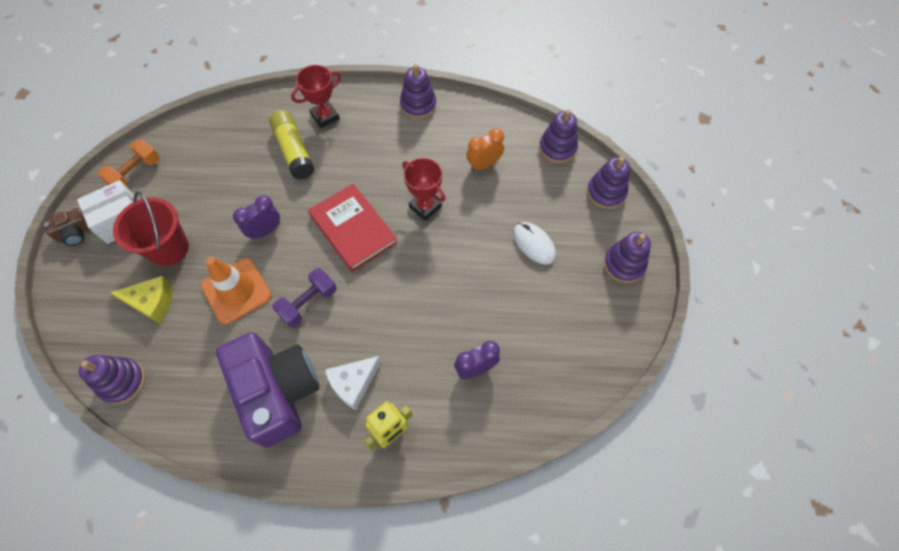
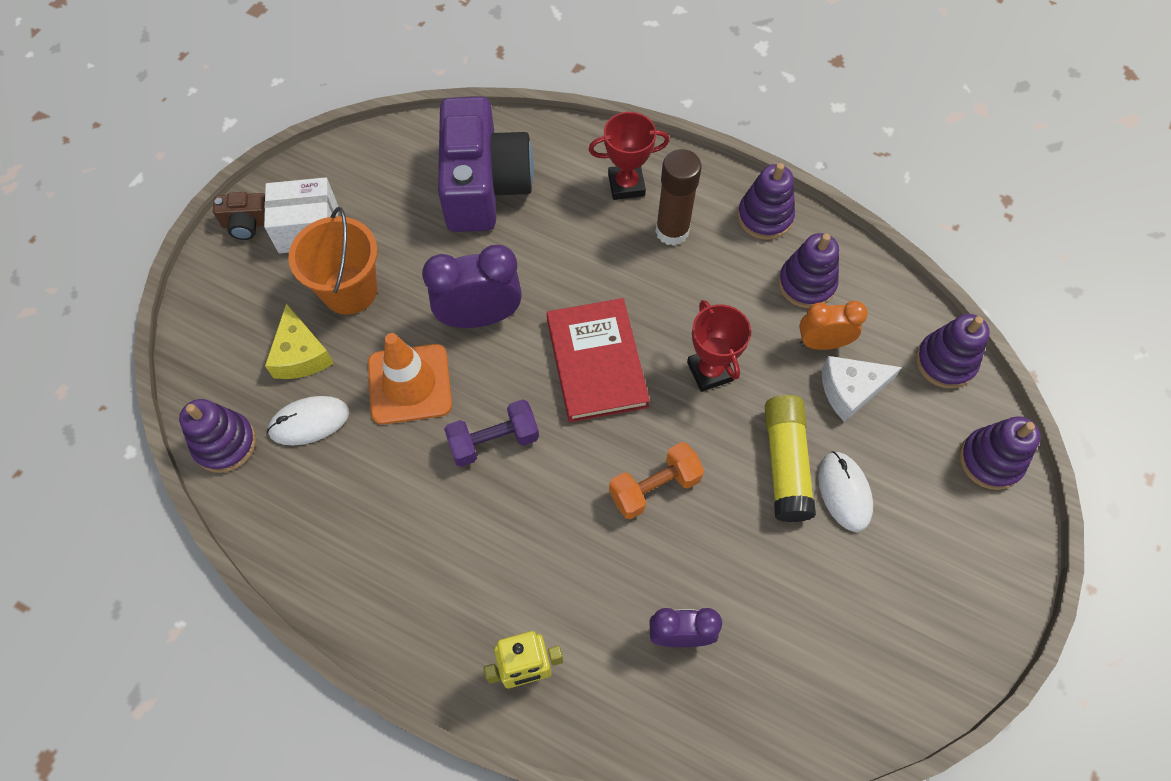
camera: 25 degrees right, 0 degrees up
(136, 173) = (350, 171): orange dumbbell -> orange dumbbell (654, 487)
(152, 302) = (301, 354): yellow cheese -> yellow cheese turned 45 degrees clockwise
(169, 248) = (350, 290): red bucket -> orange bucket
(177, 342) = (309, 422): none -> white mouse
(265, 231) = (480, 317): purple clock -> purple clock, size x1.54
(278, 392) = (405, 545): purple camera -> purple camera (484, 186)
(294, 151) = (563, 219): yellow glue stick -> yellow glue stick (785, 463)
(353, 383) = (506, 579): white cheese -> white cheese (850, 390)
(366, 134) = (672, 231): none -> brown glue stick
(623, 264) = (968, 581): purple stacking toy -> purple stacking toy (806, 284)

